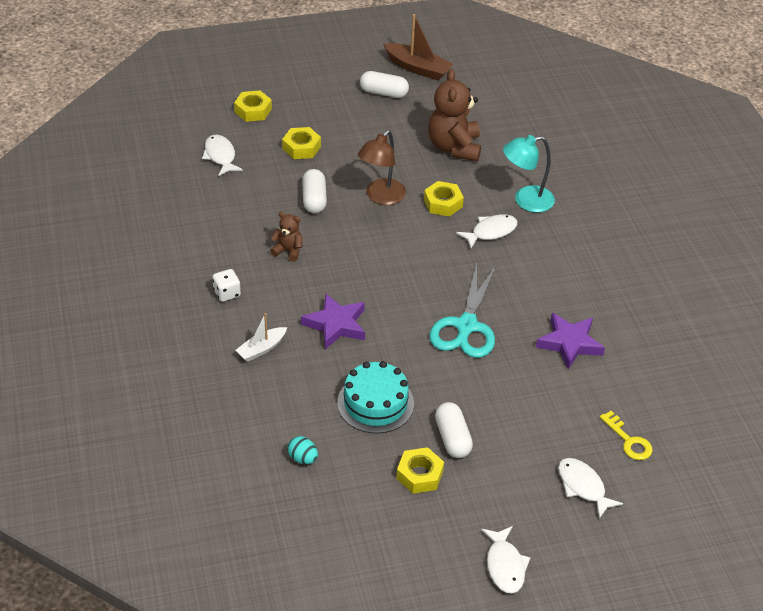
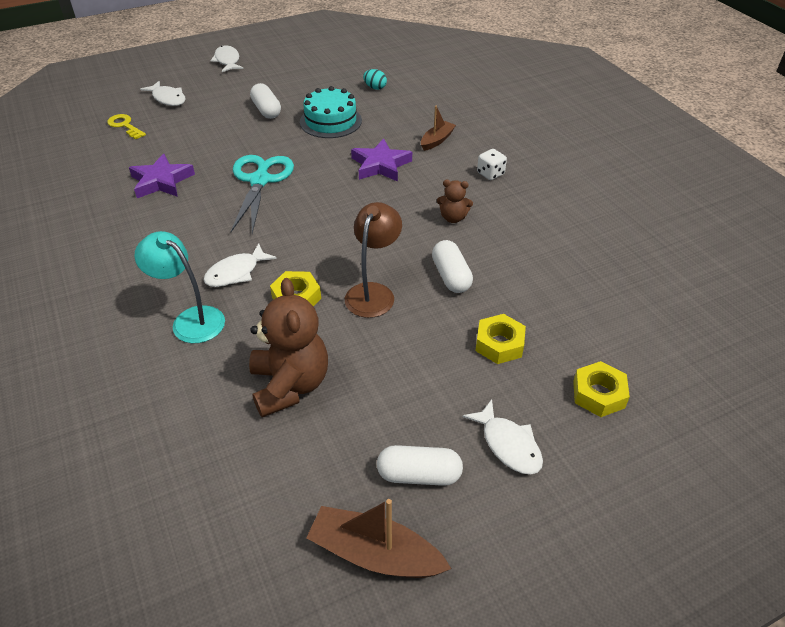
camera: 170 degrees right, 0 degrees up
(220, 156) = (593, 312): white fish -> white fish (508, 445)
(261, 349) = (437, 140): white boat -> brown boat
(419, 475) = (289, 90): yellow nut -> none
(526, 200) = (190, 319): turquoise lamp -> turquoise lamp turned 120 degrees counterclockwise

